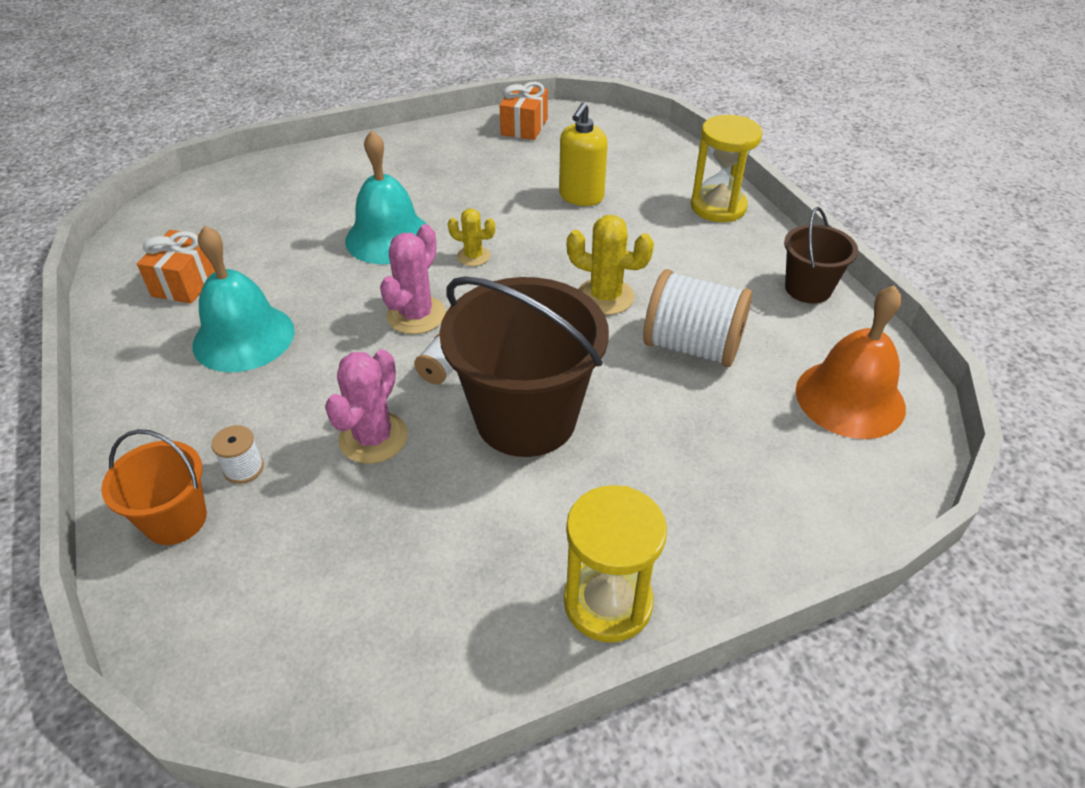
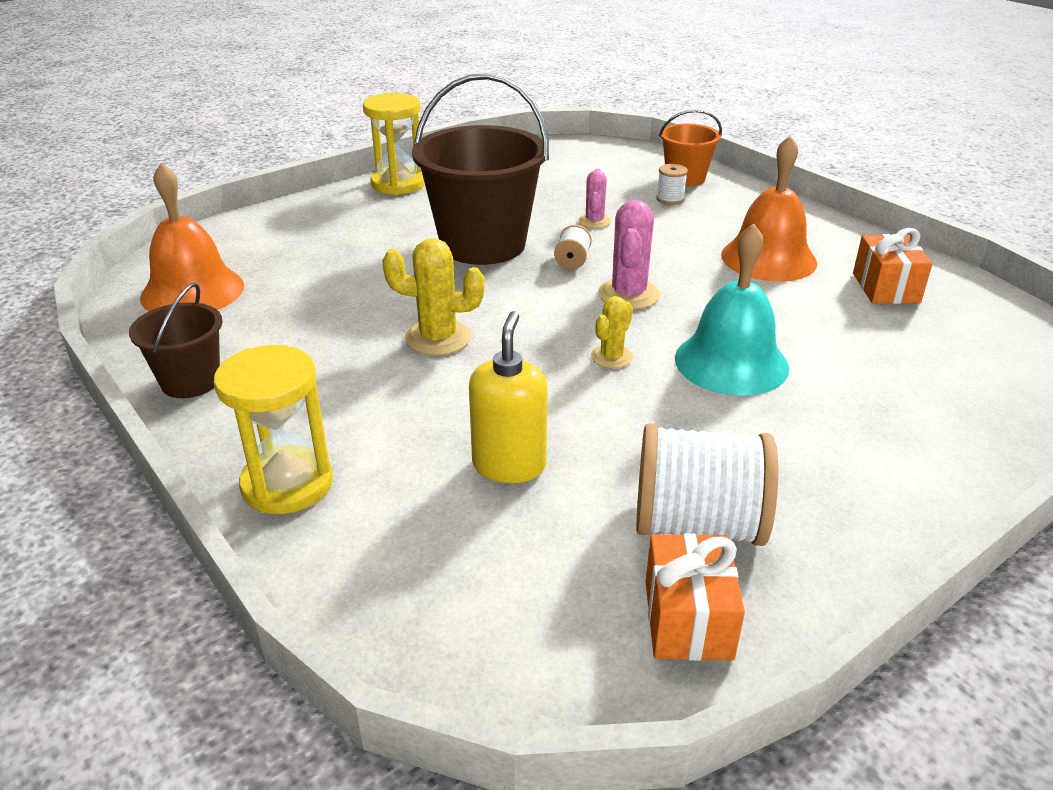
camera: 165 degrees right, 10 degrees down
(243, 337) = (768, 258): turquoise bell -> orange bell
(373, 438) = (594, 221): pink cactus -> pink cactus, size x0.61
(473, 256) = (611, 357): yellow cactus -> yellow cactus turned 60 degrees counterclockwise
(692, 346) = (340, 308): white spool -> white spool (698, 524)

